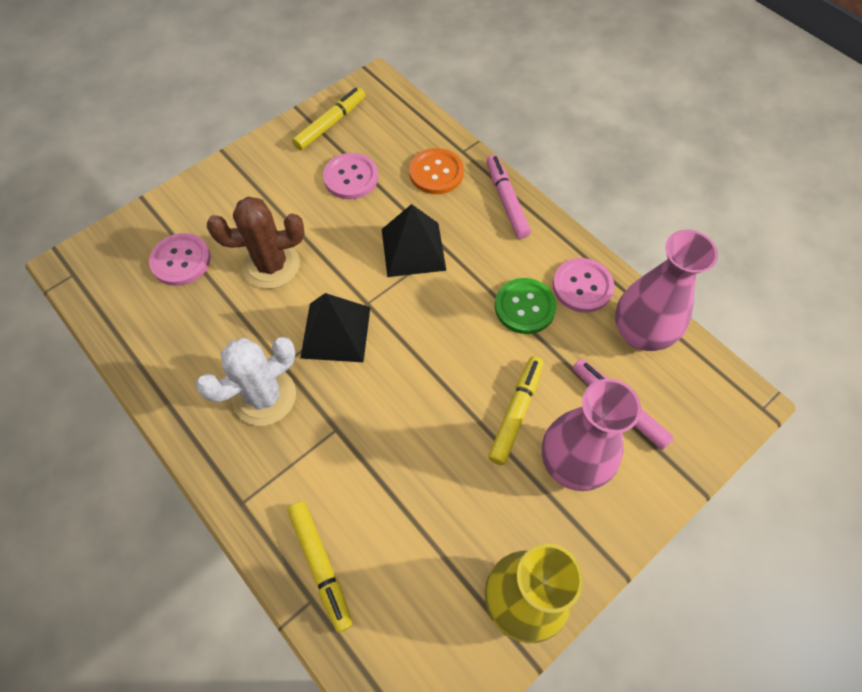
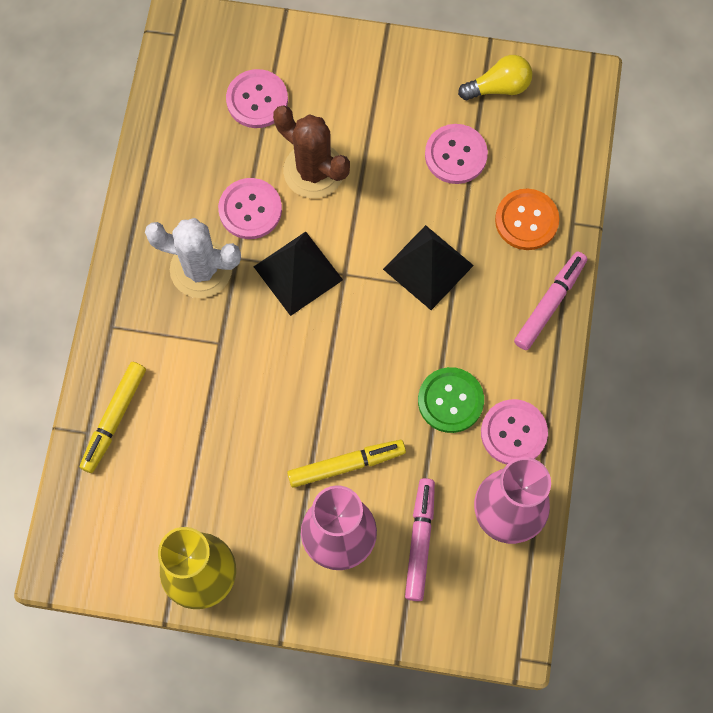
camera: 50 degrees right, 10 degrees up
(255, 327) = (250, 209): none -> pink button
(330, 124) = (498, 87): yellow marker -> yellow light bulb

